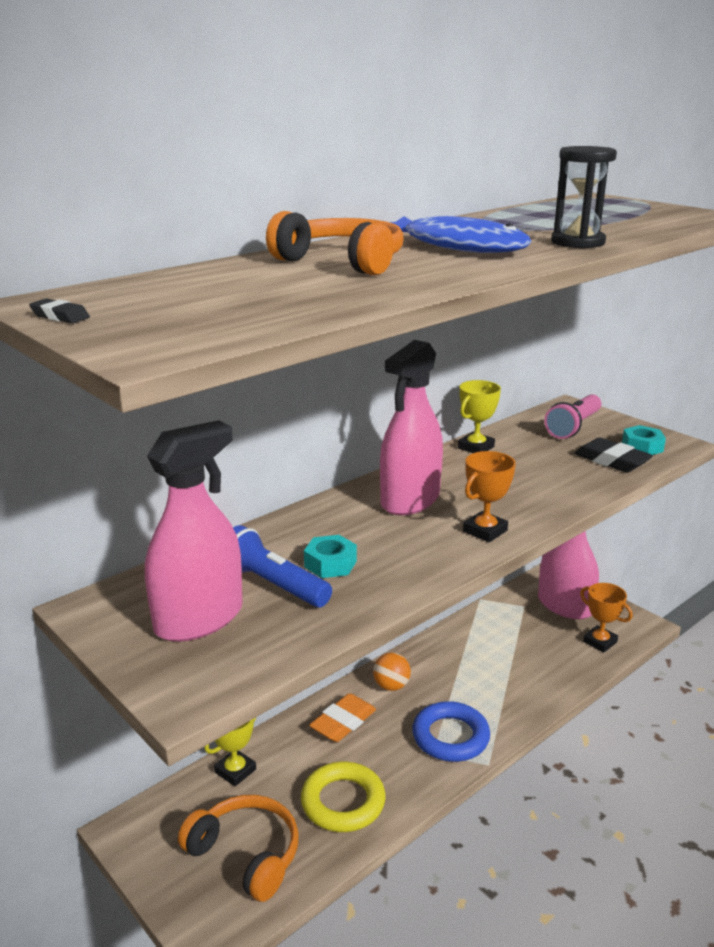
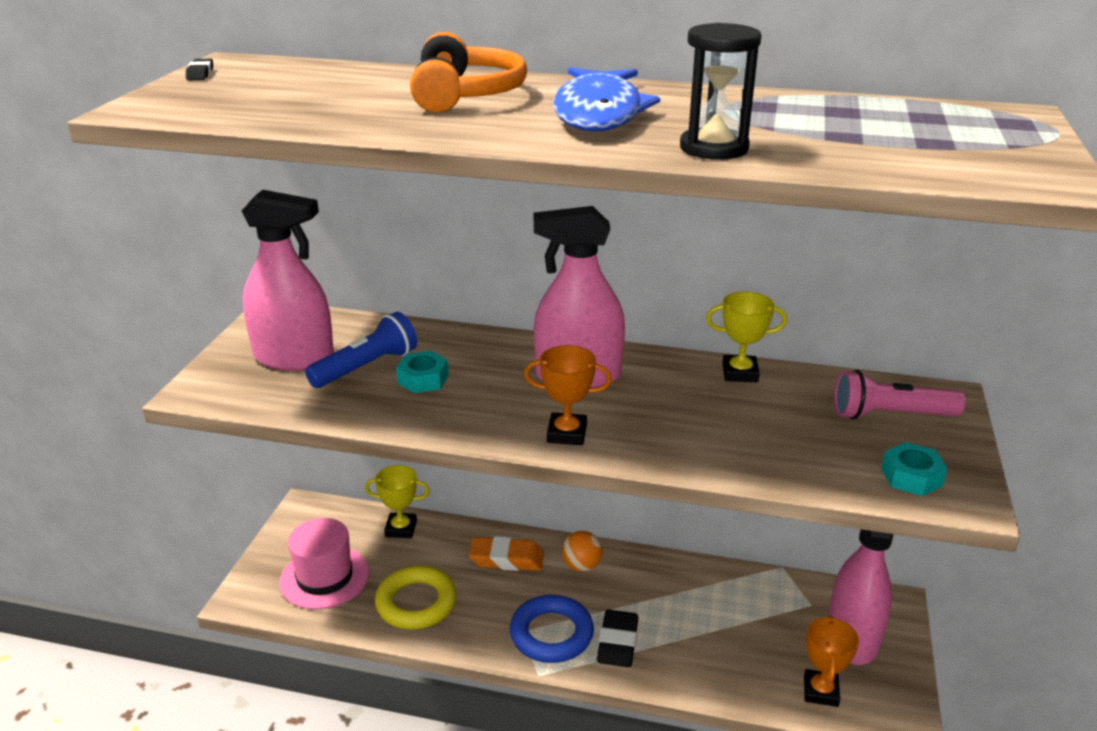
camera: 55 degrees right, 5 degrees up
(246, 854) = (324, 577): orange headphones -> pink hat
(272, 585) = (366, 367): blue flashlight -> blue flashlight turned 45 degrees clockwise
(611, 461) = (836, 465): black eraser -> black eraser (617, 643)

